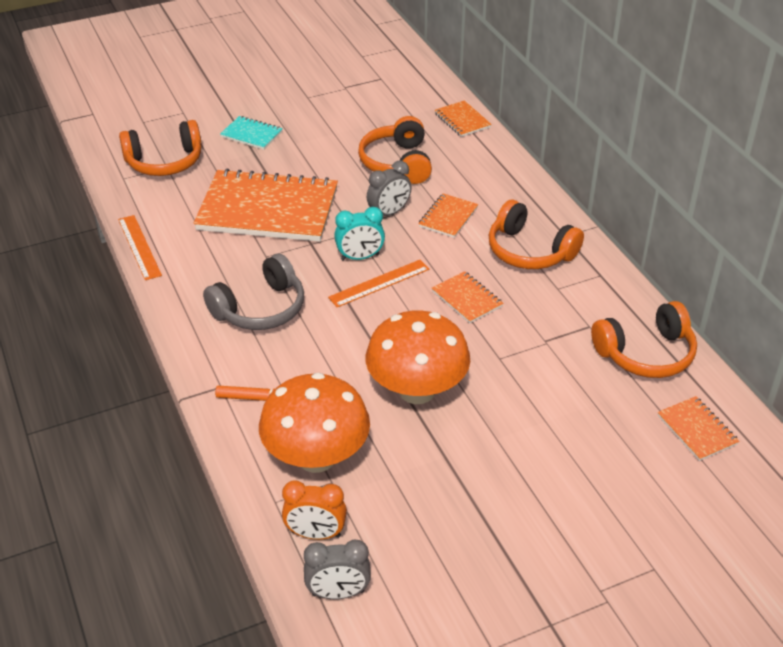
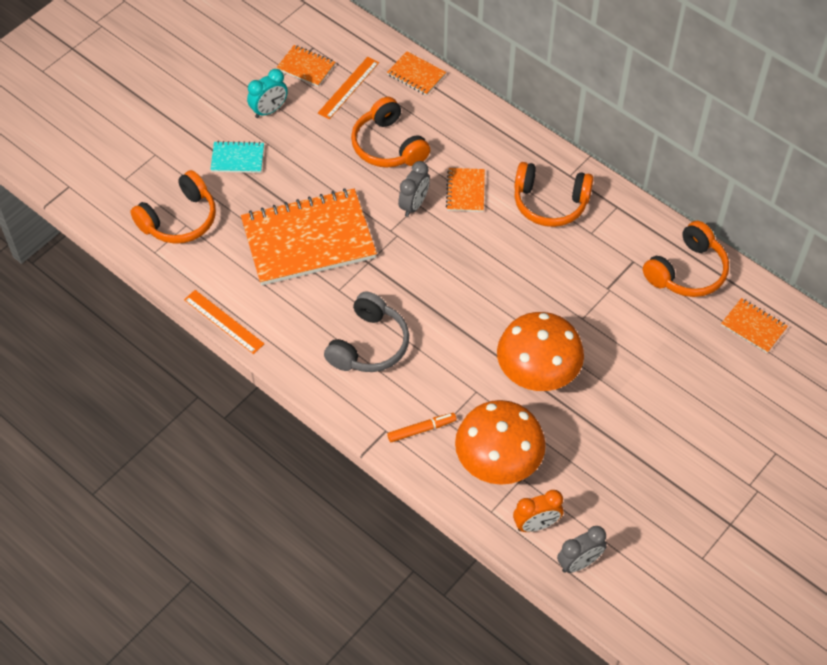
camera: 25 degrees left, 15 degrees up
(360, 257) = (418, 261): turquoise clock -> turquoise clock (269, 110)
(379, 283) = (449, 282): orange ruler -> orange ruler (348, 87)
(467, 299) = (527, 271): orange notebook -> orange notebook (306, 67)

